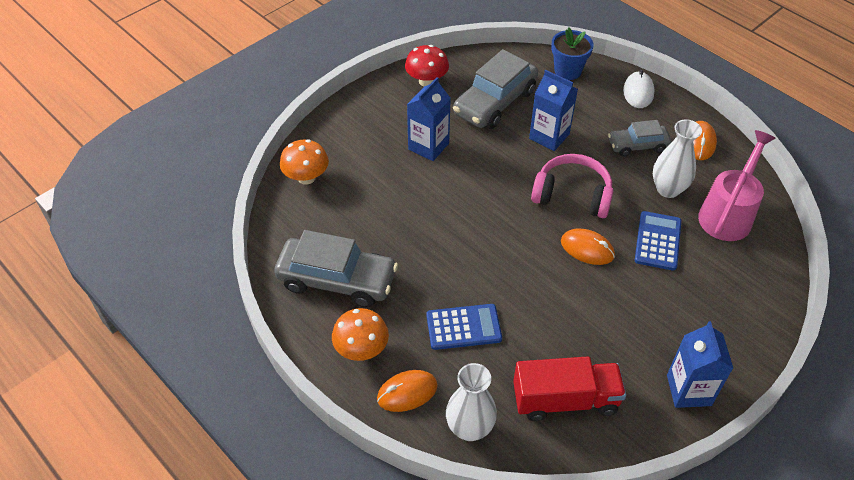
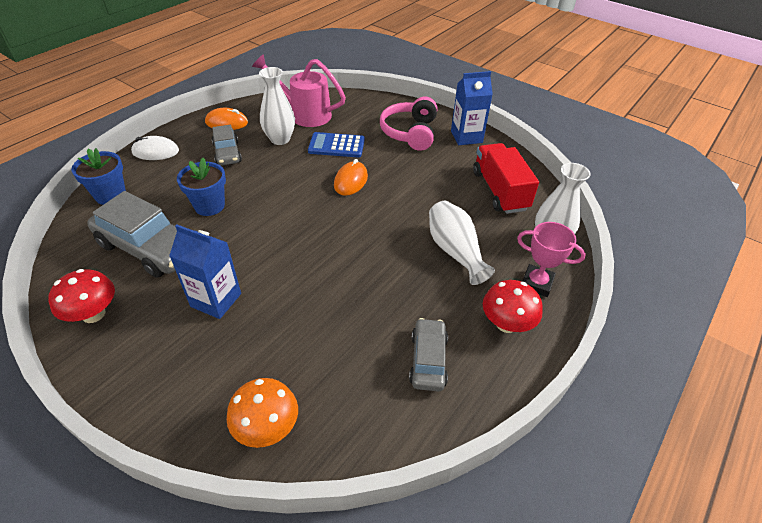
camera: 100 degrees left, 5 degrees down
(337, 280) = (428, 360): grey car -> grey car, size x0.58
(361, 349) = (506, 324): orange mushroom -> red mushroom
(407, 392) = (536, 283): orange mouse -> pink trophy
(463, 327) = (455, 251): blue calculator -> white vase
(549, 136) = (209, 206): blue carton -> blue flower pot
(572, 195) = (289, 190): pink headphones -> pink headphones (410, 133)

